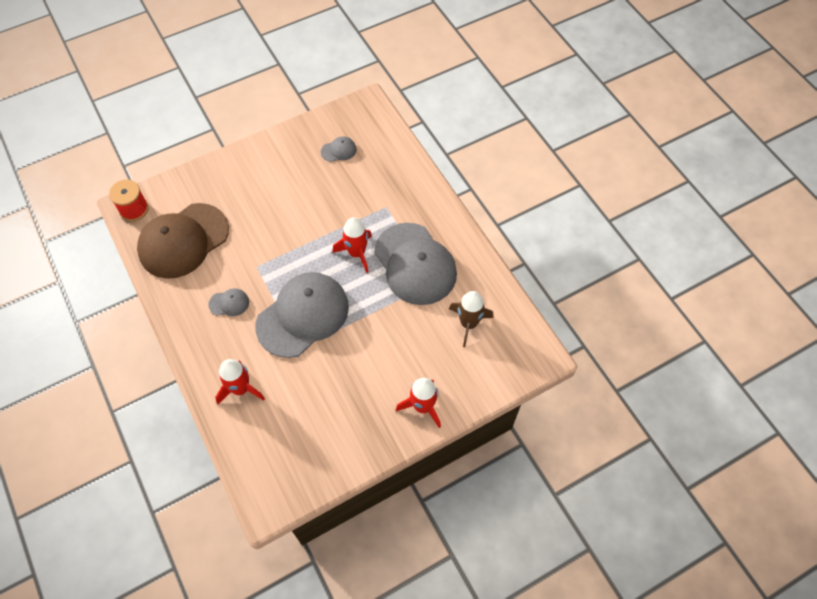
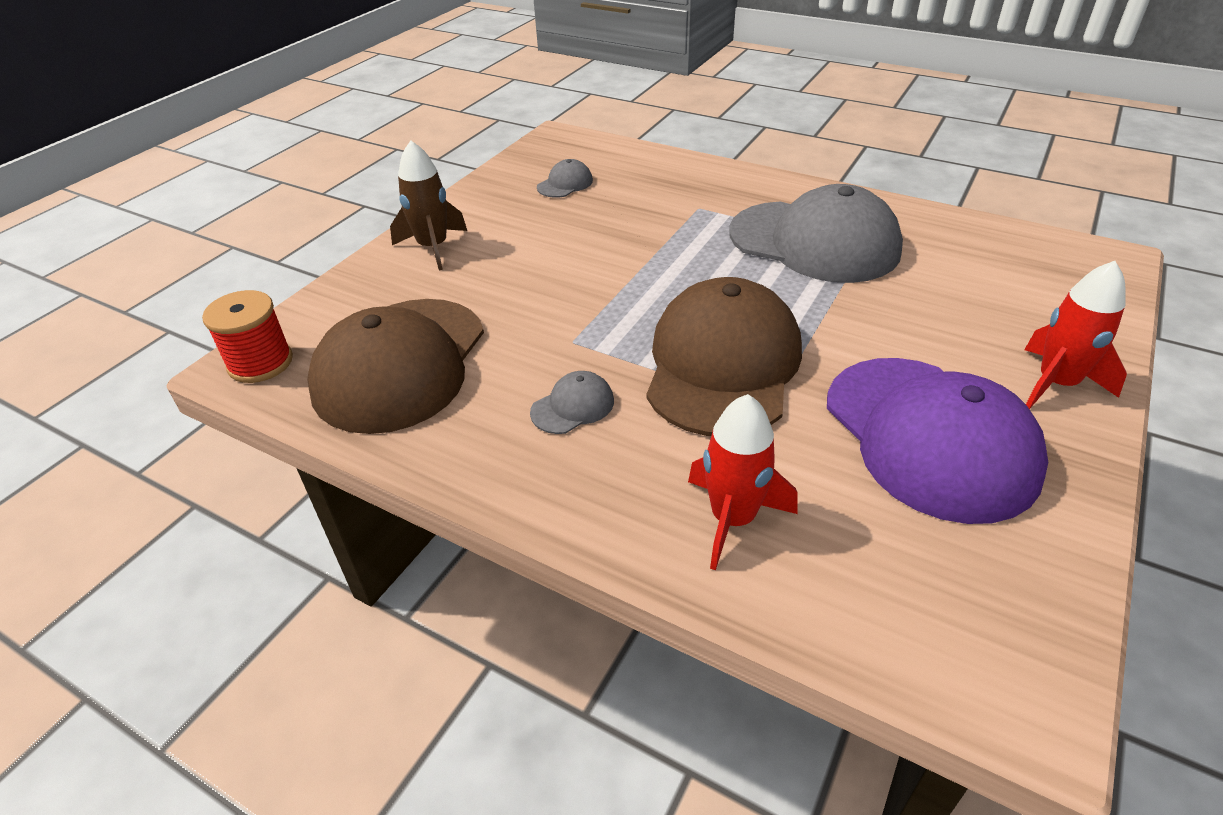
camera: 30 degrees left, 20 degrees down
(303, 315) = (723, 364): grey cap -> brown cap
(344, 399) = (929, 437): none -> purple cap
(357, 253) = (717, 264): red rocket -> none
(468, 323) = (972, 267): brown rocket -> brown rocket (433, 247)

